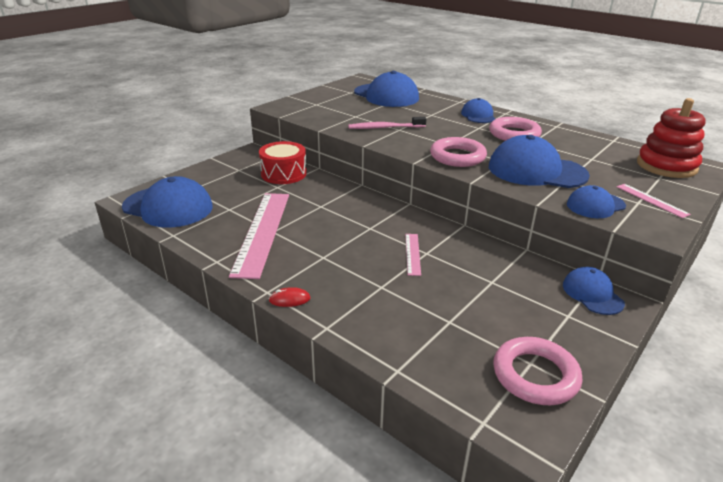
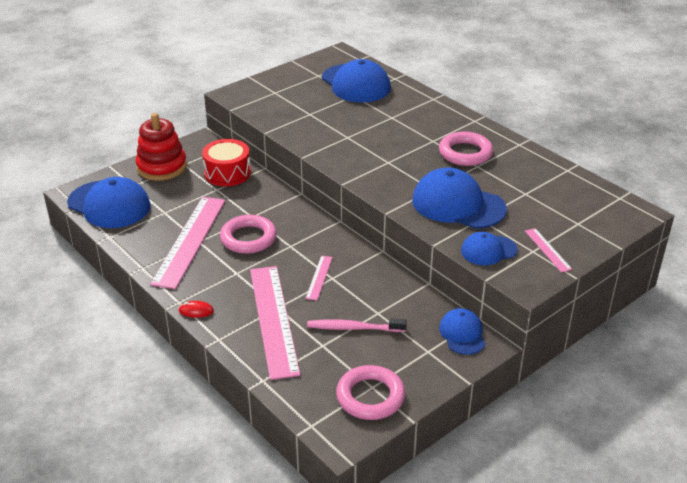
camera: 10 degrees right, 5 degrees up
(382, 300) = (273, 319): none -> pink ruler
(385, 128) = (333, 133): pink toothbrush -> pink toothbrush (354, 328)
(457, 157) = (389, 180): pink ring -> pink ring (248, 238)
(478, 115) = (442, 122): blue cap -> none
(666, 166) = (597, 209): red stacking toy -> red stacking toy (162, 167)

